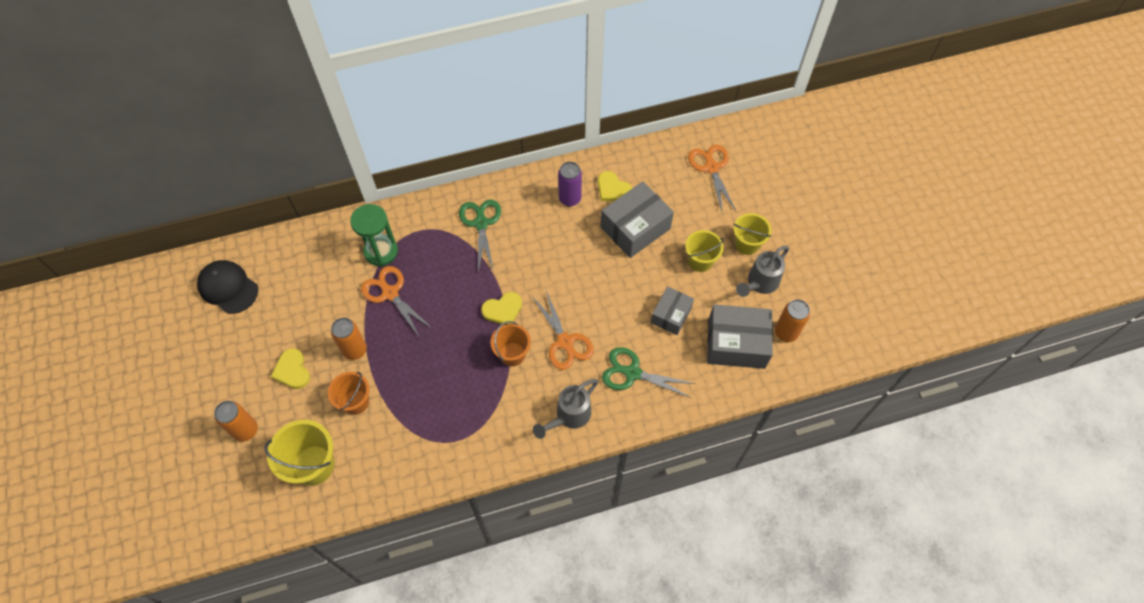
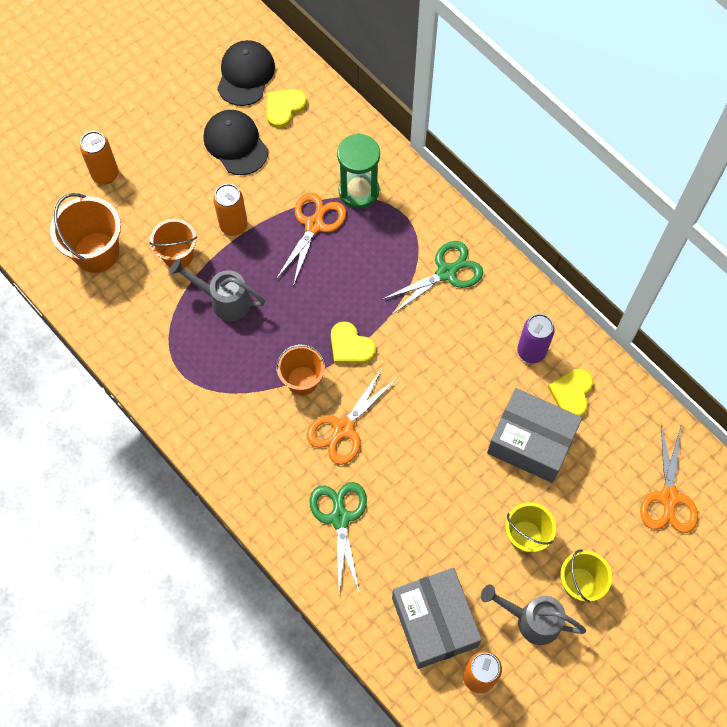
camera: 65 degrees right, 5 degrees up
(284, 319) = (236, 144): none -> black cap
(292, 370) = (185, 180): yellow heart -> yellow heart (284, 108)
(313, 465) = (96, 252): yellow bucket -> orange bucket
(569, 416) = (257, 472): grey watering can -> grey watering can (224, 300)
(671, 315) = (434, 531): grey box -> none
(711, 168) = (668, 497): orange scissors -> orange scissors turned 135 degrees clockwise

